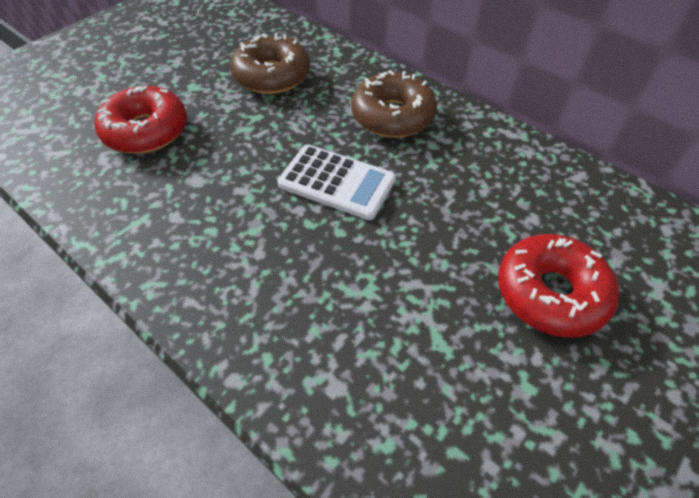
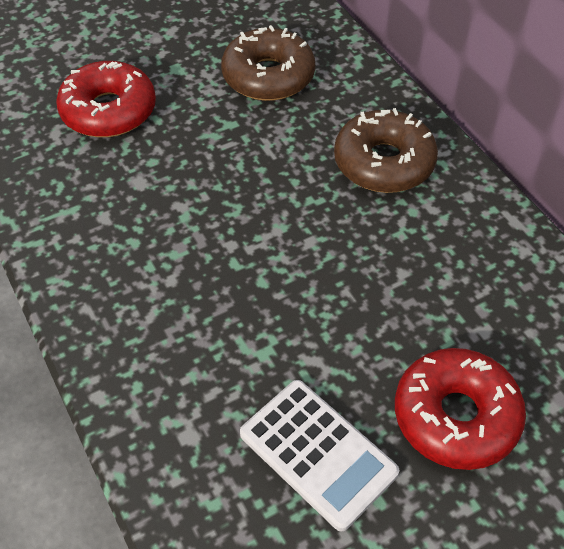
camera: 20 degrees right, 0 degrees up
(337, 182) = (284, 225): white calculator -> white calculator (318, 453)

